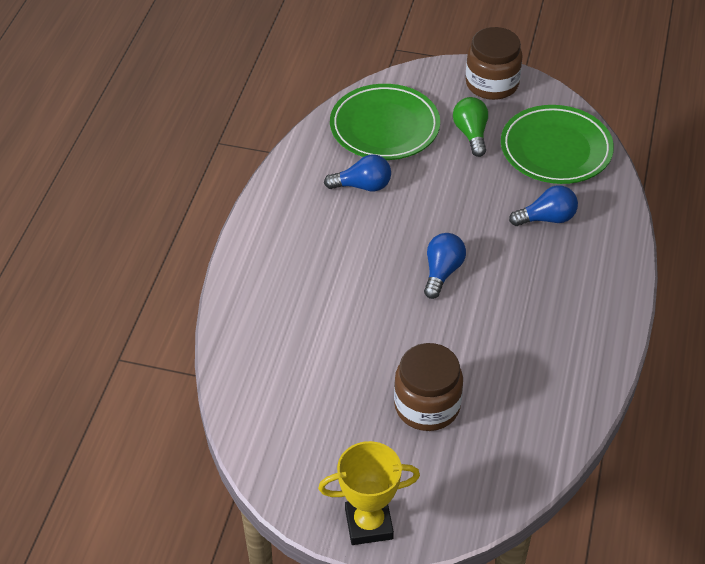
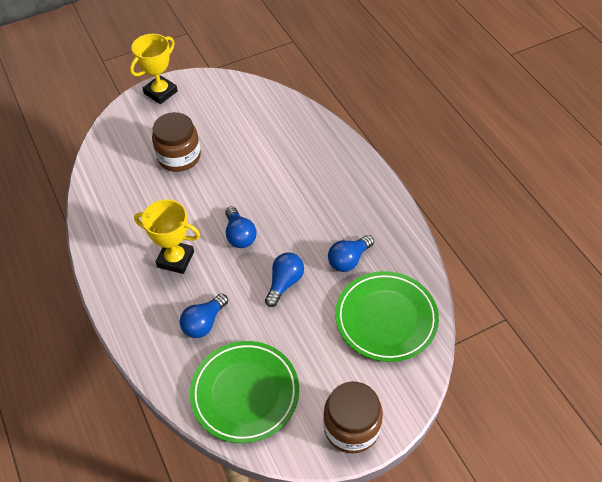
camera: 140 degrees right, 5 degrees up
(442, 204) = (284, 283): none -> blue light bulb
(471, 134) = (320, 360): green light bulb -> none
(528, 291) = (175, 259): none -> yellow trophy

